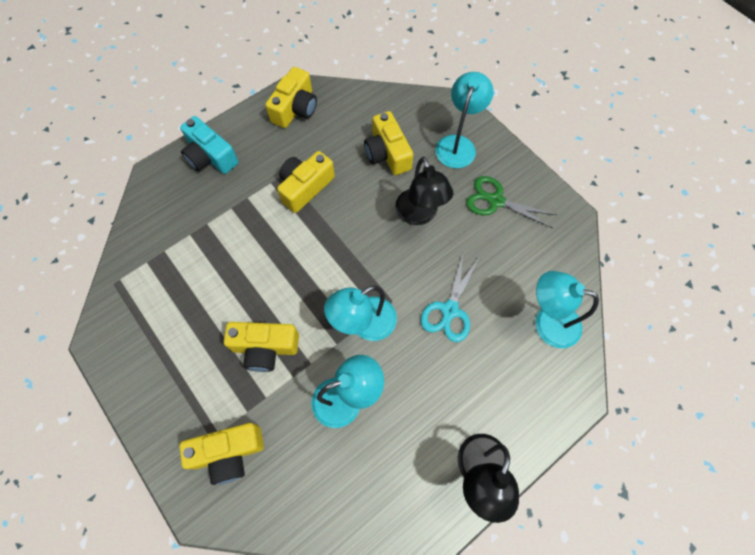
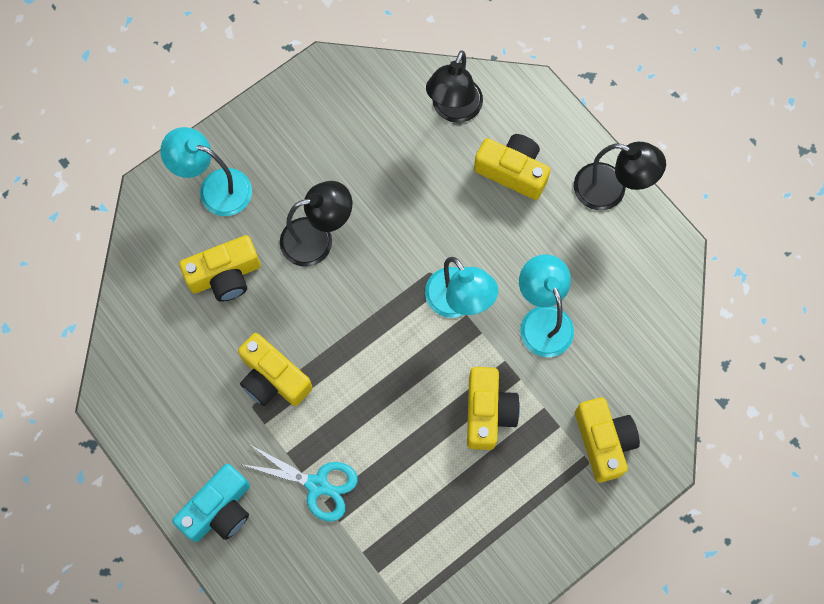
camera: 90 degrees left, 5 degrees up
(295, 108) = (143, 399): yellow camera -> yellow camera (512, 171)
(449, 310) = (440, 210): turquoise scissors -> turquoise scissors (317, 485)
(495, 201) = (300, 150): green scissors -> none
(547, 322) = (453, 110): turquoise lamp -> black lamp

